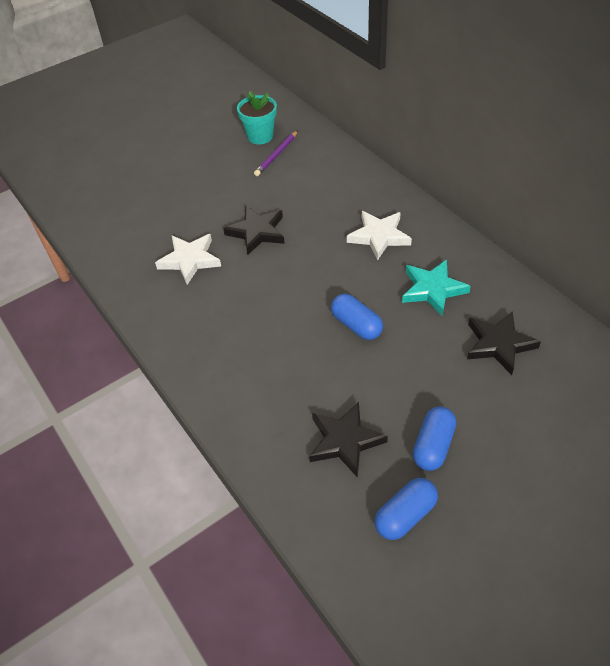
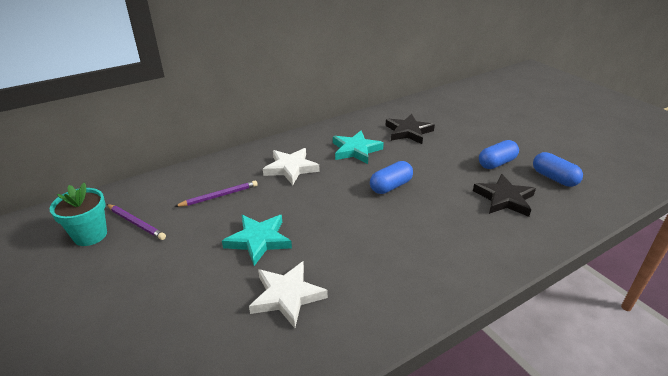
camera: 90 degrees left, 15 degrees down
(257, 232) = (258, 240): black star -> turquoise star
(321, 194) = (219, 196): none -> purple pencil
(433, 446) = (496, 163): blue capsule -> blue capsule turned 60 degrees counterclockwise

